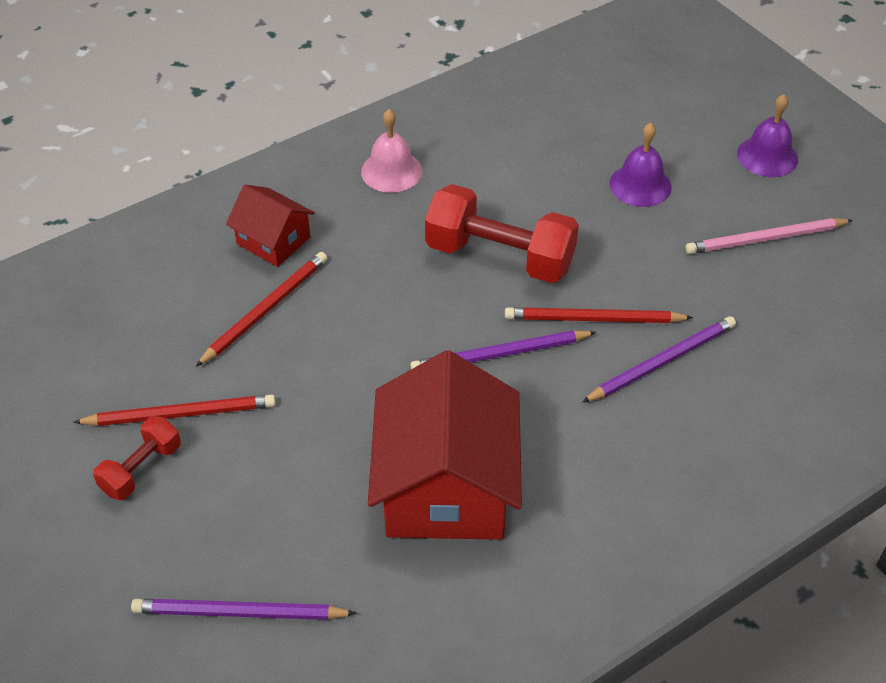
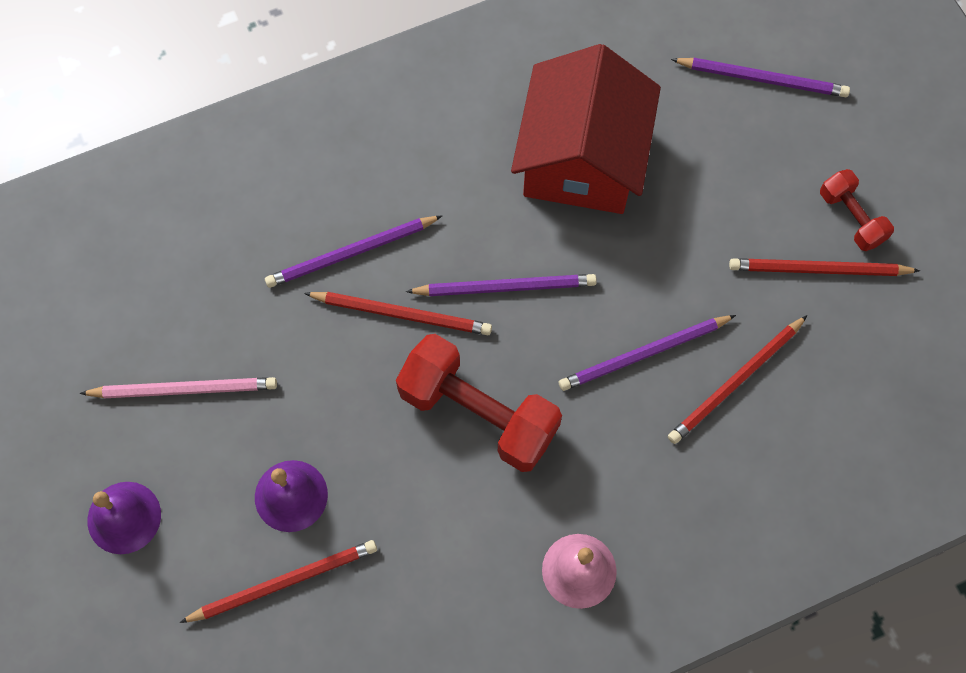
camera: 170 degrees left, 20 degrees up
(141, 469) = (851, 218): red dumbbell -> red dumbbell turned 75 degrees counterclockwise
(273, 240) = (725, 479): red house -> none
(355, 319) = (643, 354): none -> purple pencil
(623, 137) = (284, 582): none -> red pencil

